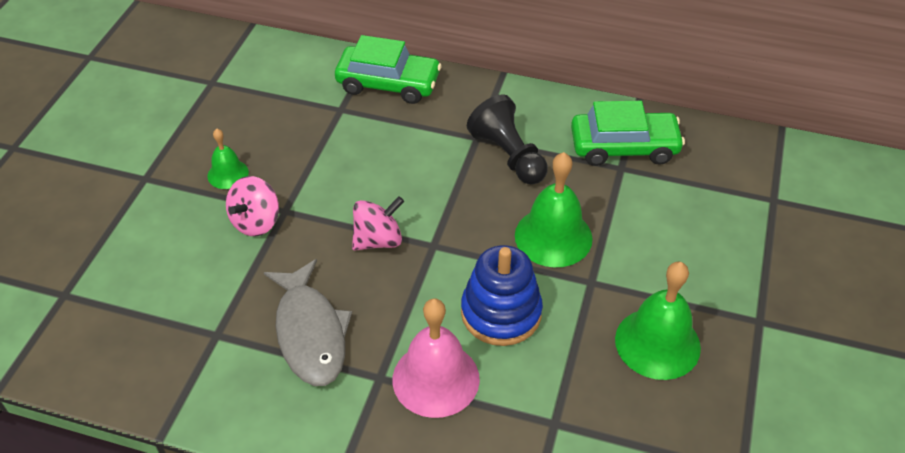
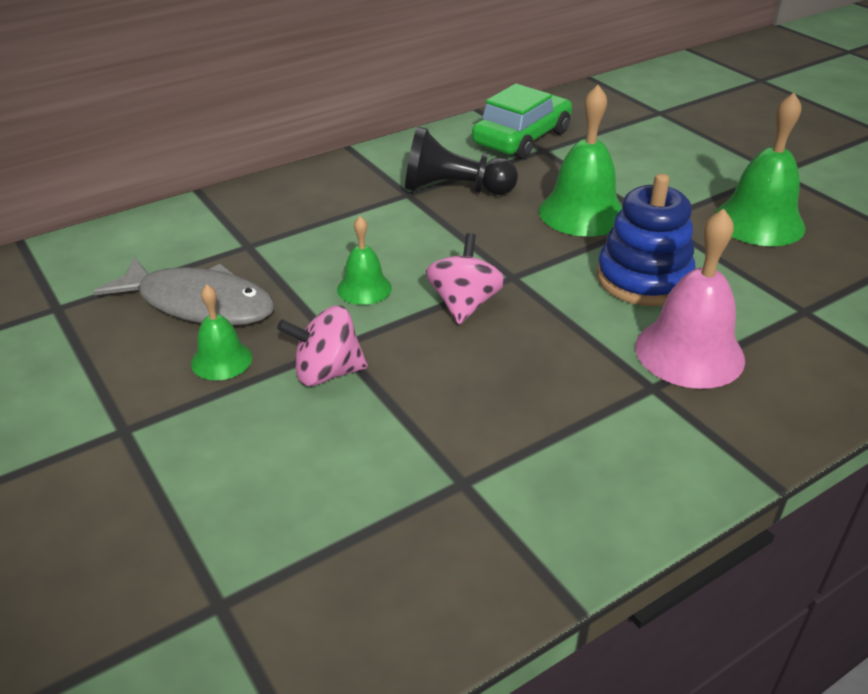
camera: 50 degrees left, 10 degrees down
(256, 222) = (327, 372): pink spinning top -> pink spinning top turned 105 degrees clockwise
(310, 333) = (541, 407): grey fish -> grey fish (199, 304)
(349, 186) = (364, 288): none -> green bell
(388, 83) = (260, 204): green car -> none

